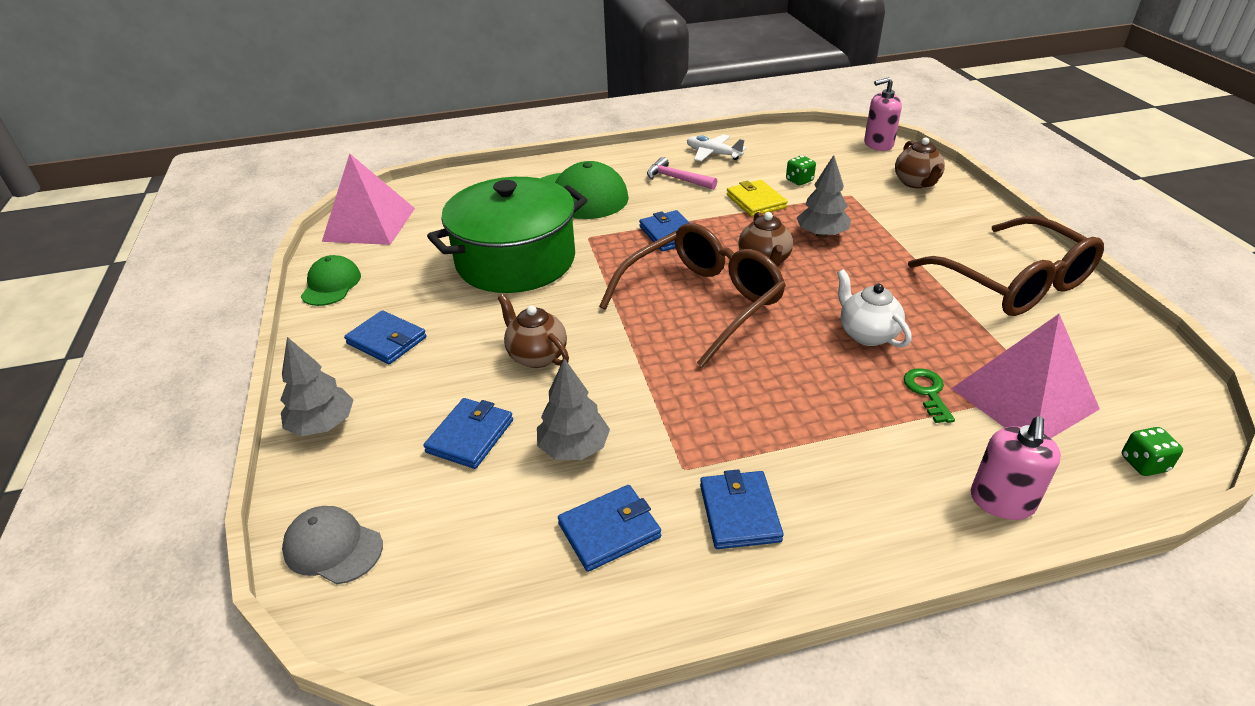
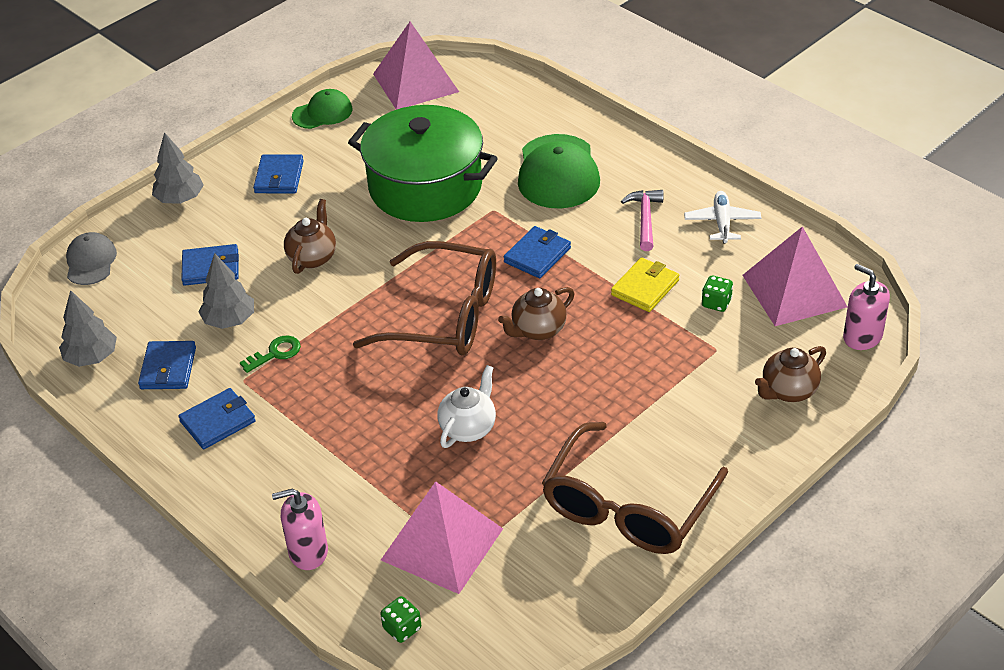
camera: 60 degrees right, 5 degrees up
(609, 530) = (168, 368): blue wallet -> blue wallet turned 60 degrees clockwise
(811, 151) = (794, 291): none -> pink pyramid
(821, 234) = (616, 352): grey tree -> grey tree (92, 357)
(927, 392) = (412, 484): green key -> green key (275, 353)

